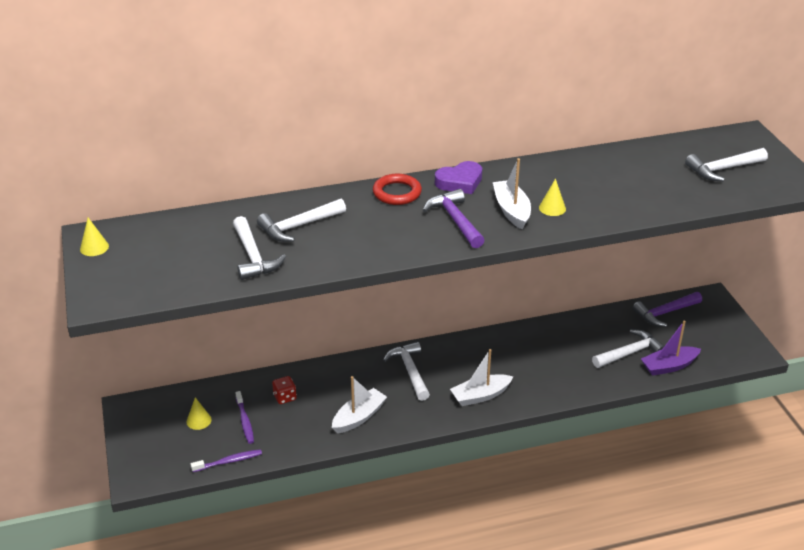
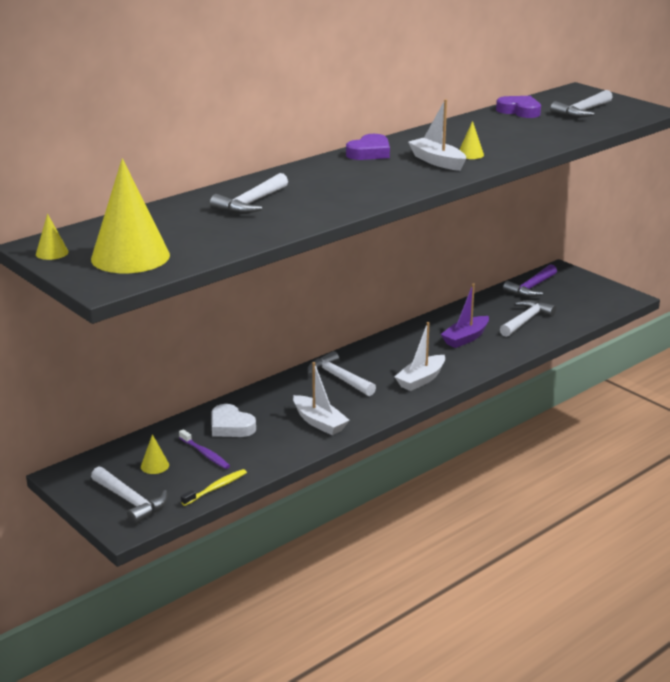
camera: 25 degrees left, 10 degrees down
(147, 270) = (130, 257): none -> yellow cone
(228, 461) = (216, 488): purple toothbrush -> yellow toothbrush
(253, 257) = (230, 229): white hammer -> white hammer (131, 501)
(285, 397) = (231, 426): red dice -> white heart
(359, 417) = (319, 422): white boat -> white boat turned 120 degrees clockwise
(397, 193) = (319, 168): red ring -> none
(455, 220) = (394, 175): purple hammer -> none
(657, 154) = (519, 111): none -> purple heart
(669, 366) = (566, 322): purple boat -> purple boat (465, 338)

